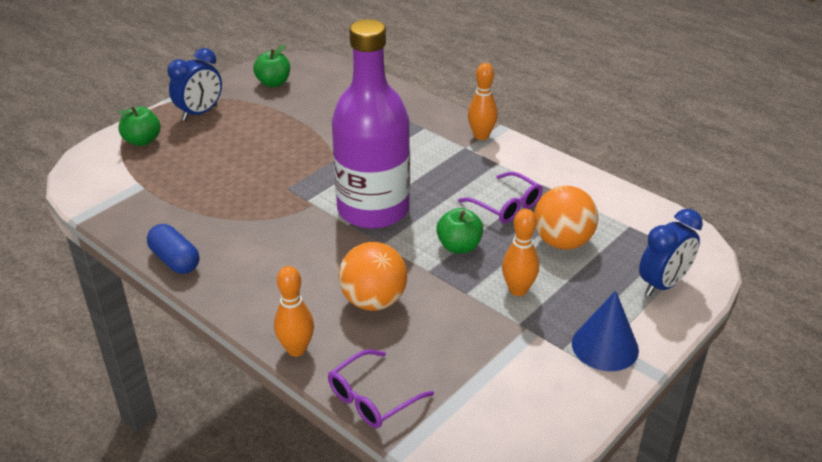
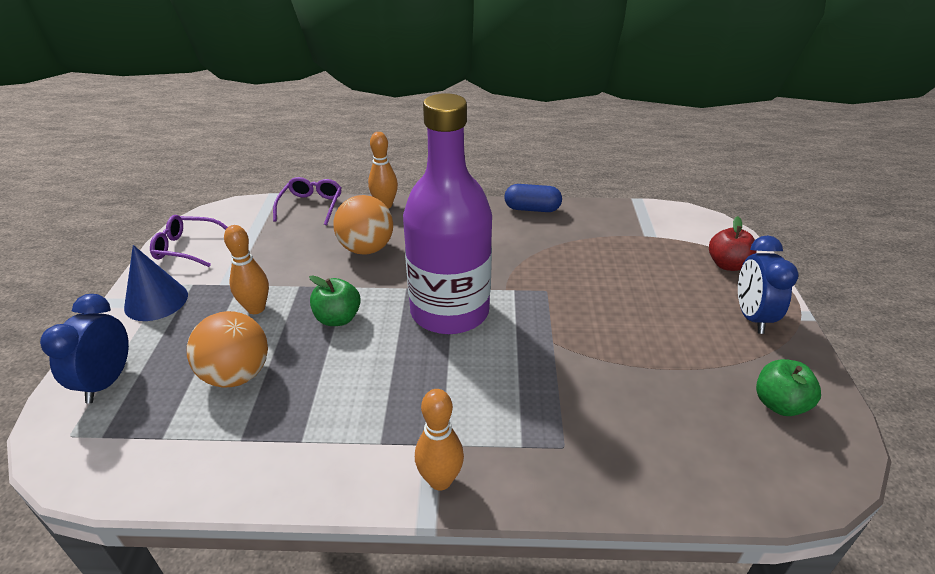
camera: 140 degrees right, 0 degrees up
(142, 141) = (727, 265): green apple -> red apple
(506, 206) = (325, 386): purple glasses -> purple glasses (187, 248)

